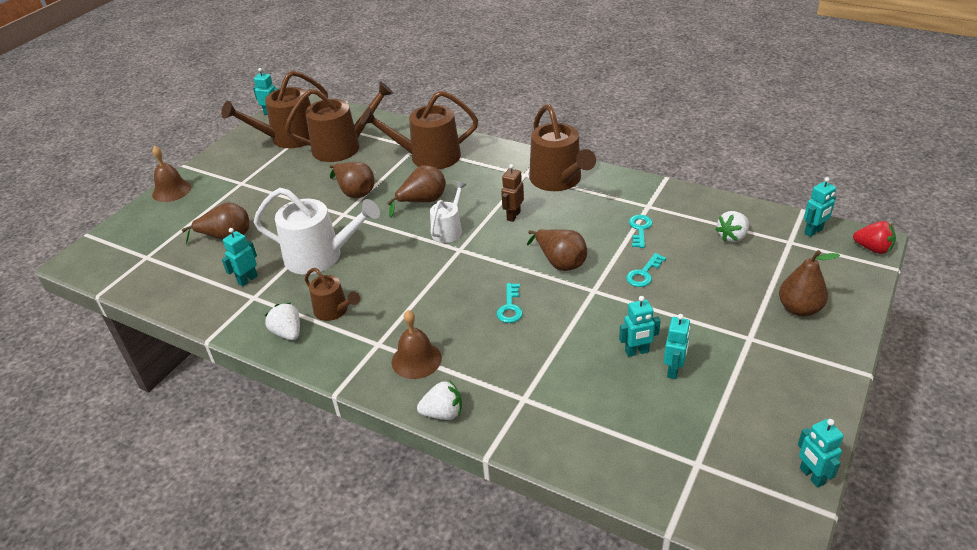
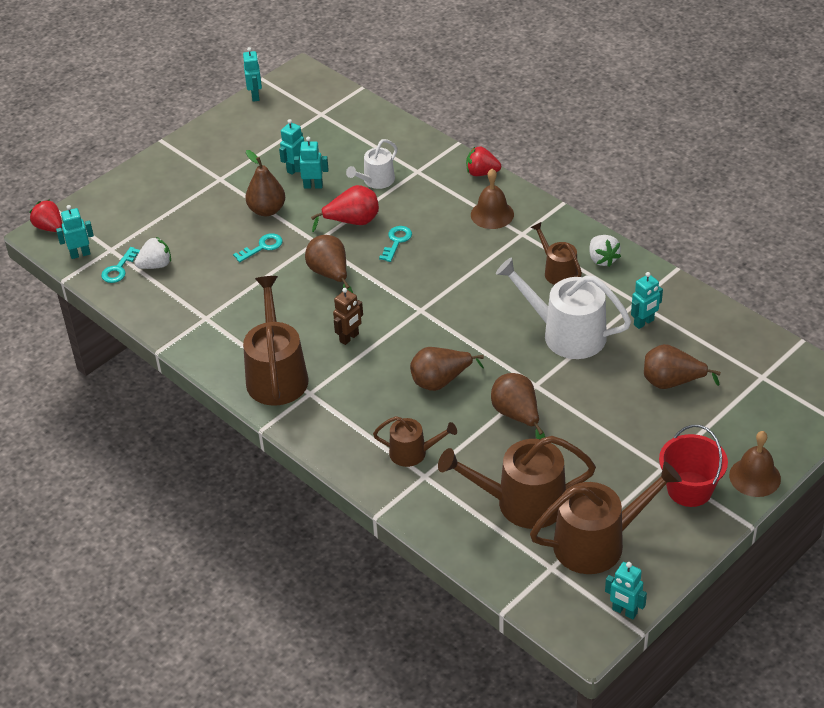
camera: 165 degrees left, 5 degrees up
(222, 175) = (689, 489): none -> red bucket
(428, 157) = (413, 453): brown watering can -> brown watering can, size x0.56
(443, 413) = (481, 173): white strawberry -> red strawberry
(448, 230) = (424, 335): white watering can -> white watering can (376, 181)
(567, 318) = (352, 222): none -> red pear
(640, 229) = (233, 292): turquoise key -> turquoise key (119, 269)
(799, 309) = (162, 191): brown pear -> brown pear (267, 210)

